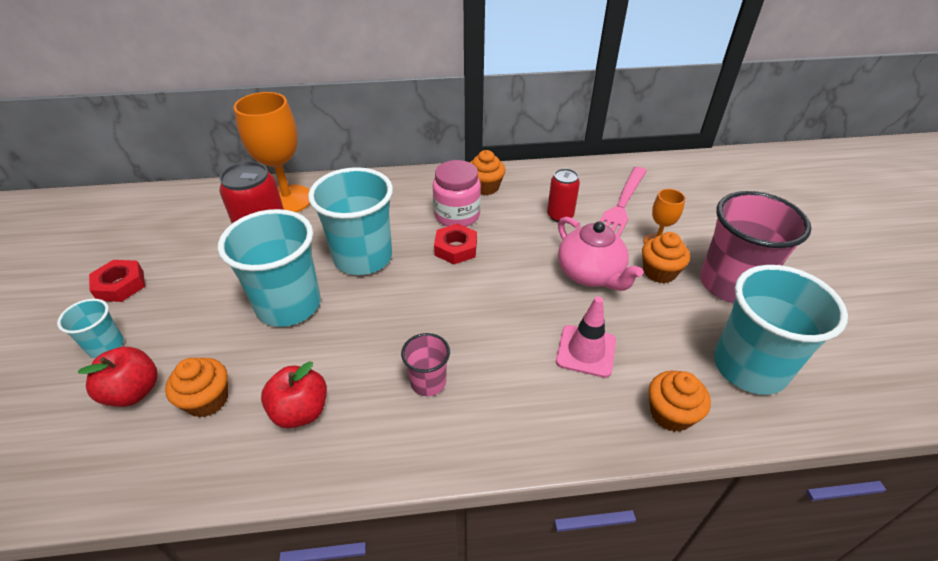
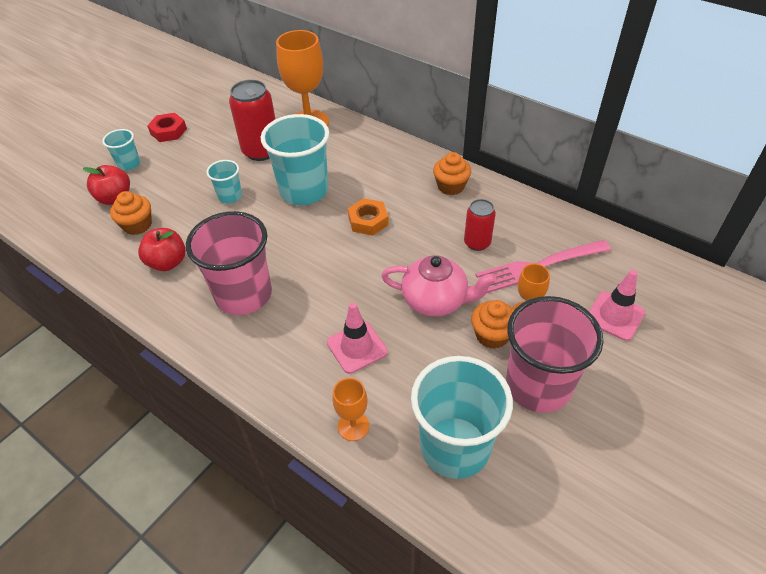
camera: 45 degrees right, 5 degrees up
(289, 305) = (230, 196): turquoise cup -> turquoise cup, size x0.49
(428, 382) = (243, 295): pink cup -> pink cup, size x2.03
(456, 248) = (368, 221): red nut -> orange nut
(457, 215) = (401, 197): pink jar -> none
(590, 274) = (435, 300): pink teapot -> pink teapot turned 90 degrees counterclockwise
(670, 414) = (353, 426): orange cupcake -> orange goblet
(704, 210) = (614, 316): none -> pink traffic cone

